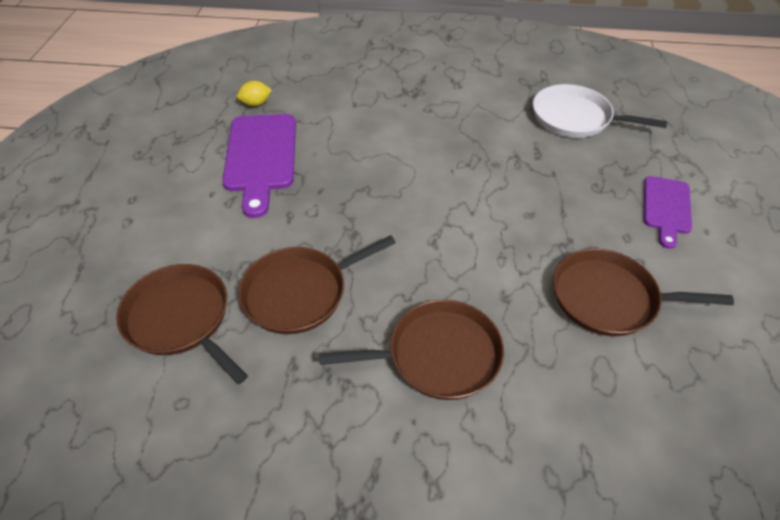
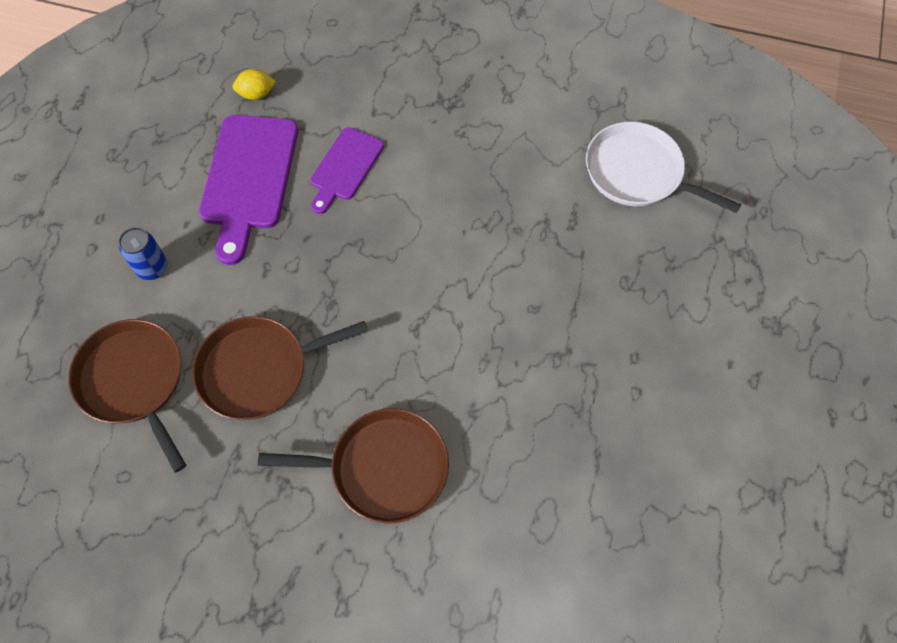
camera: 10 degrees right, 15 degrees up
(186, 229) = (153, 268): none -> blue can
(609, 298) = (585, 432): brown pan -> none
(666, 208) = (696, 324): purple cutting board -> purple cutting board (345, 167)

